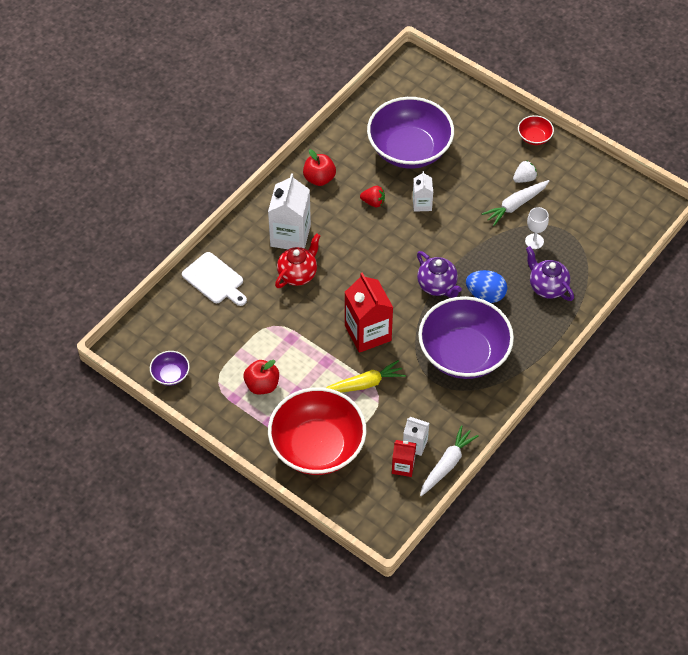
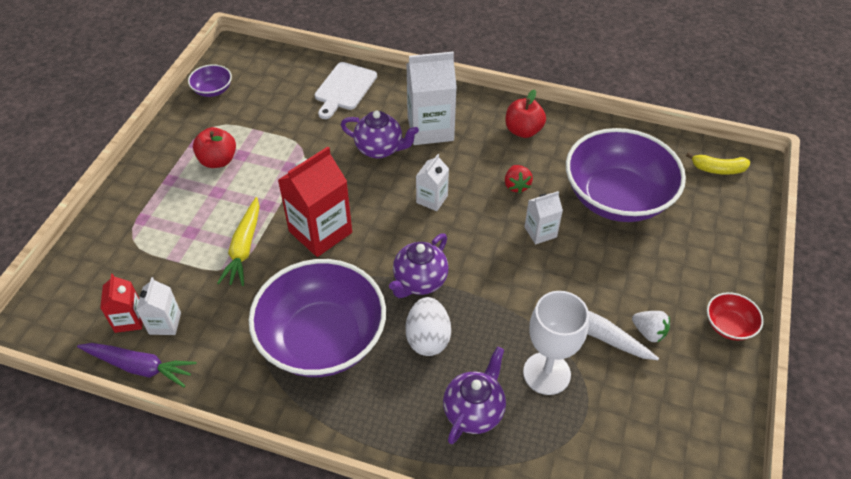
camera: 70 degrees right, 5 degrees down
(298, 274) = (380, 149): red teapot -> purple teapot
(317, 446) = (144, 229): red bowl -> none
(364, 384) = (244, 248): yellow carrot -> yellow carrot turned 45 degrees clockwise
(365, 256) = (432, 199): none -> white carton
(408, 83) = (718, 169): none -> yellow banana
(447, 464) = (140, 367): white carrot -> purple carrot
(485, 295) = (428, 338): blue egg -> white egg
(534, 241) = (546, 373): white goblet -> white goblet, size x1.68

